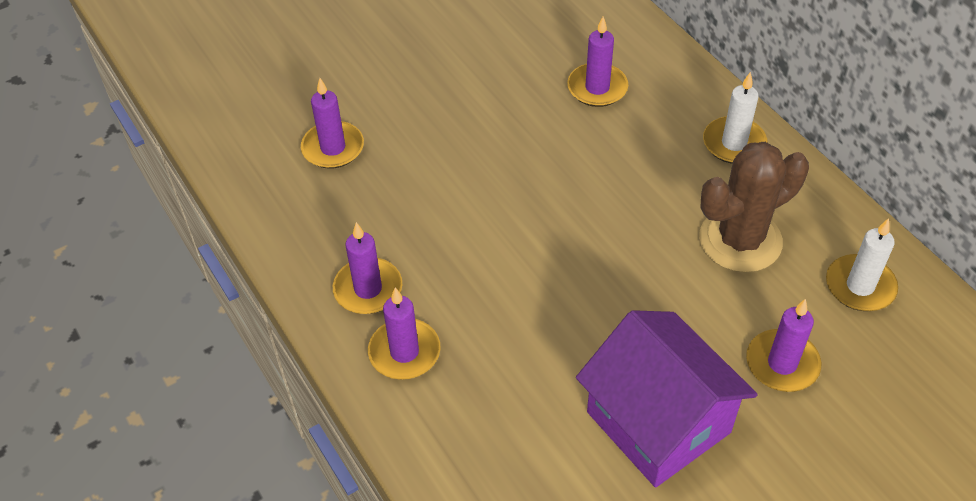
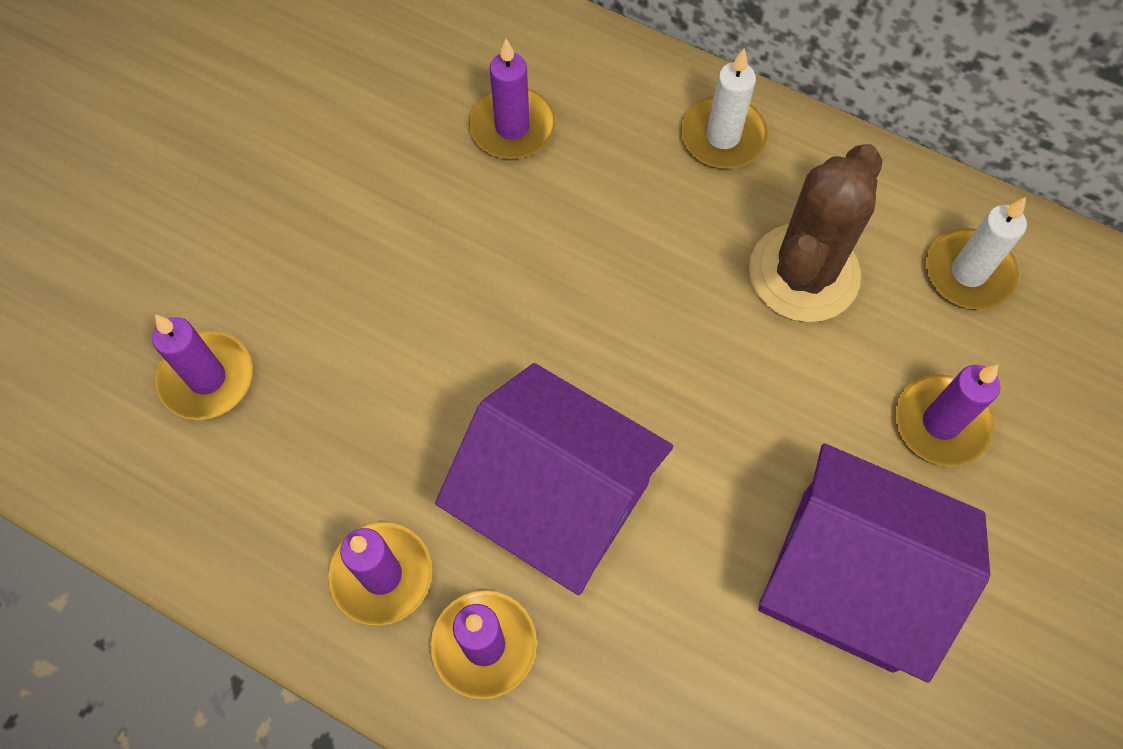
camera: 30 degrees left, 15 degrees up
(496, 297) = (555, 501): none -> purple house

